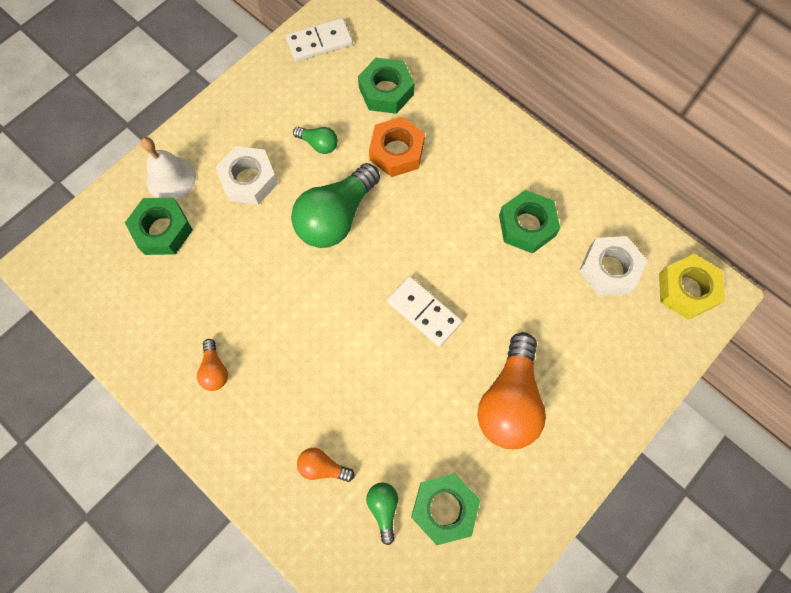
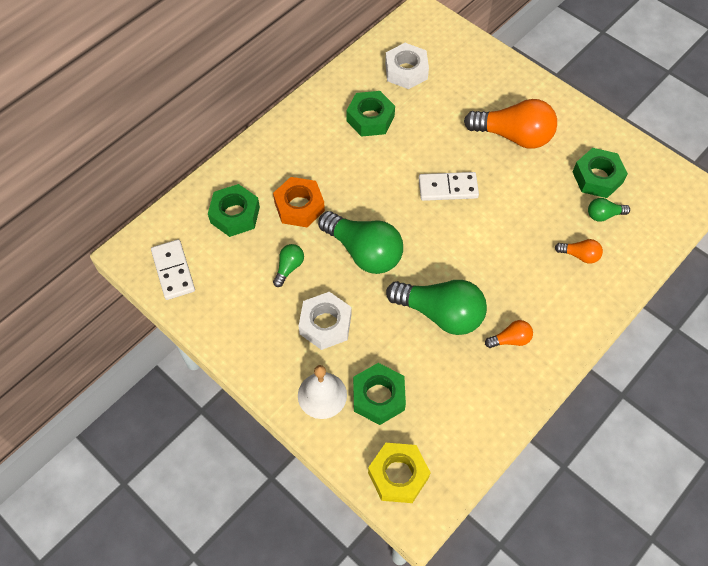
camera: 90 degrees left, 10 degrees down
(253, 295) = (440, 313): none -> green light bulb
(323, 467) = (579, 255): orange light bulb -> orange light bulb turned 90 degrees counterclockwise
(424, 312) = (448, 188): white domino -> white domino turned 45 degrees clockwise
(686, 290) = (420, 29): yellow nut -> yellow nut (398, 475)

